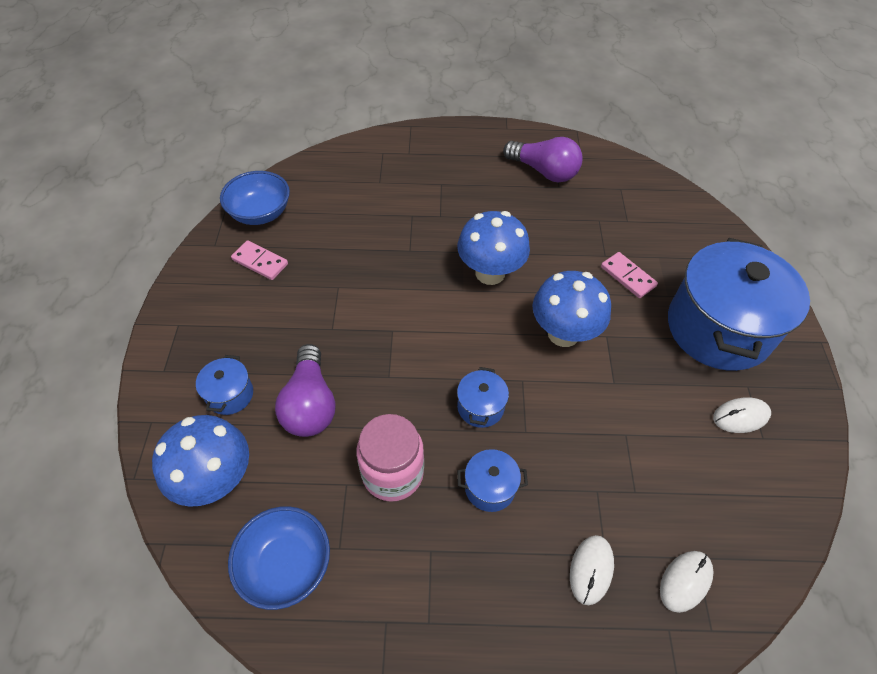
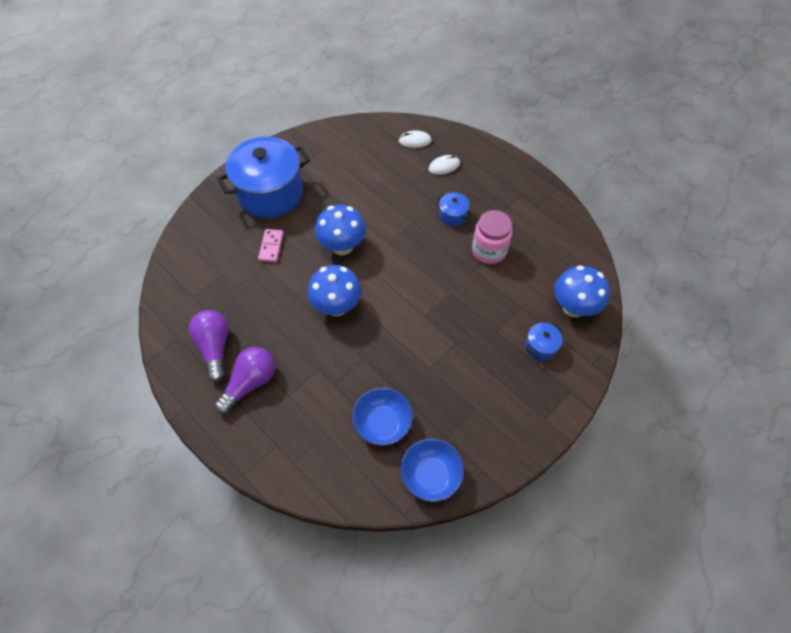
camera: 135 degrees left, 5 degrees up
(260, 262) = (462, 428): pink domino -> none
(286, 565) = (563, 251): blue bowl -> blue bowl (382, 423)
(310, 404) = (502, 309): purple light bulb -> purple light bulb (250, 383)
(480, 407) = (421, 246): blue pot -> none
(741, 416) = (318, 161): white mouse -> none

